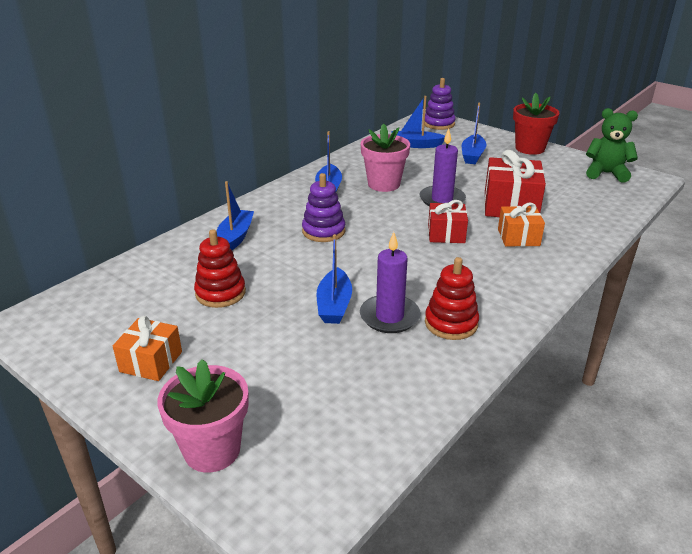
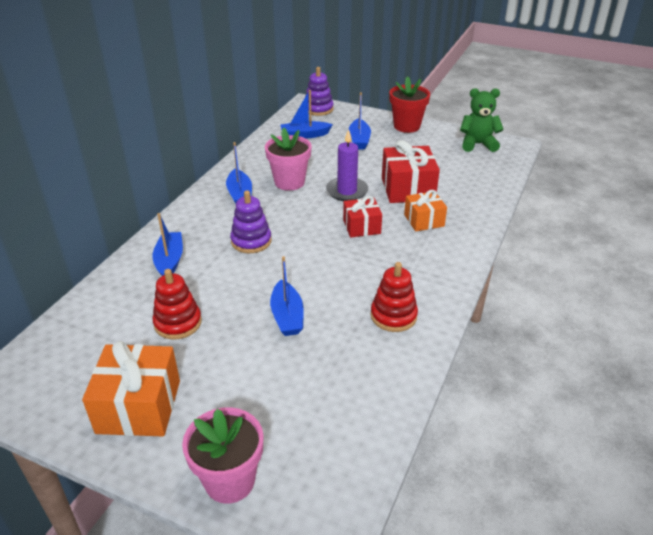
camera: 15 degrees left, 5 degrees up
(151, 362) = (139, 406): orange gift -> orange gift, size x1.62
(389, 317) = (339, 319): purple candle -> none

